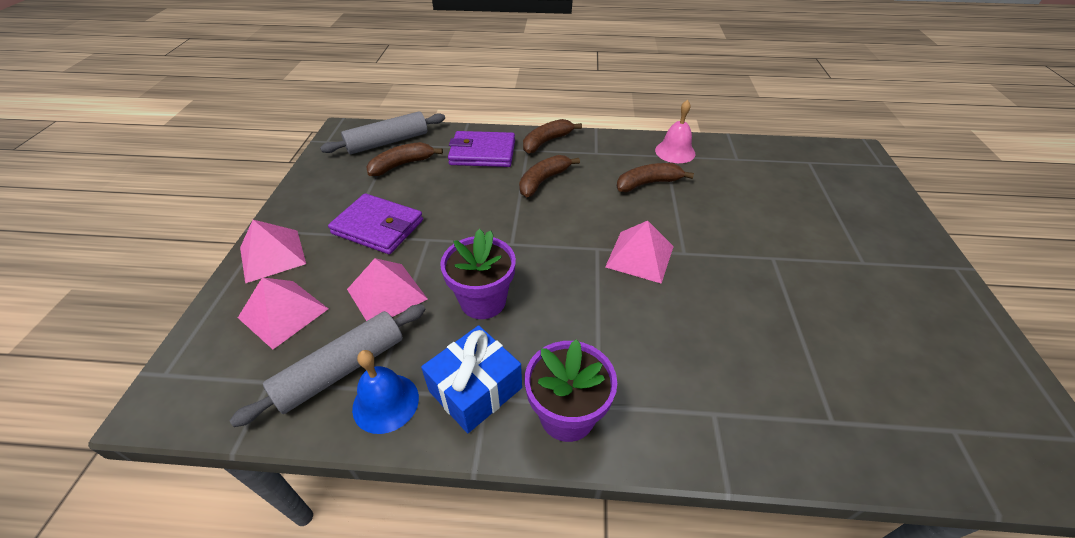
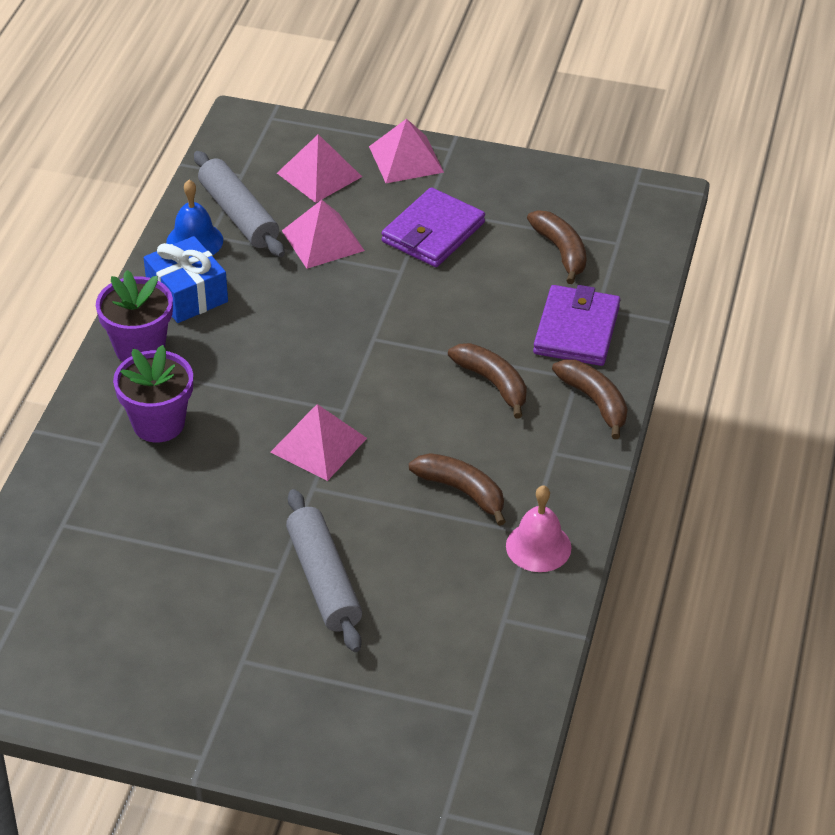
camera: 100 degrees right, 0 degrees up
(387, 142) = (622, 238): grey rolling pin -> grey rolling pin (324, 580)
(483, 301) = (290, 307): purple flower pot -> purple flower pot (158, 423)
(647, 183) = (462, 491): brown banana -> brown banana turned 45 degrees counterclockwise

